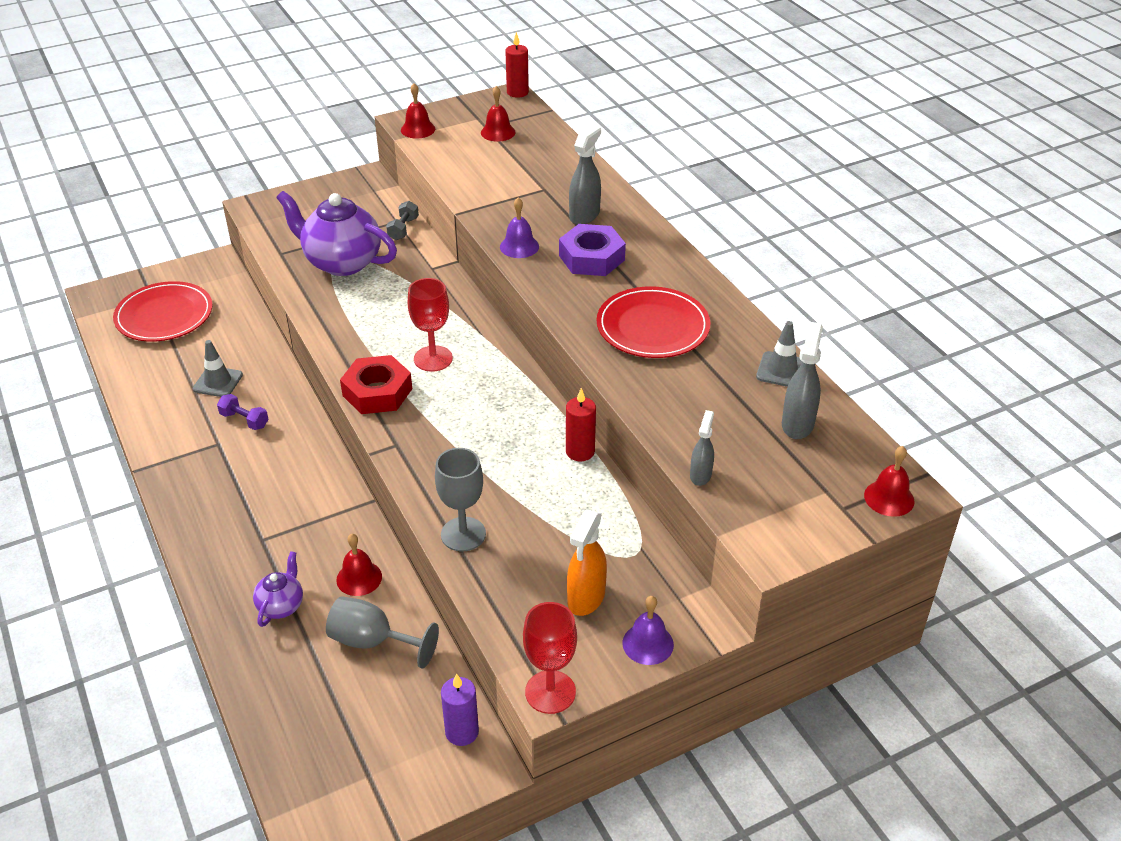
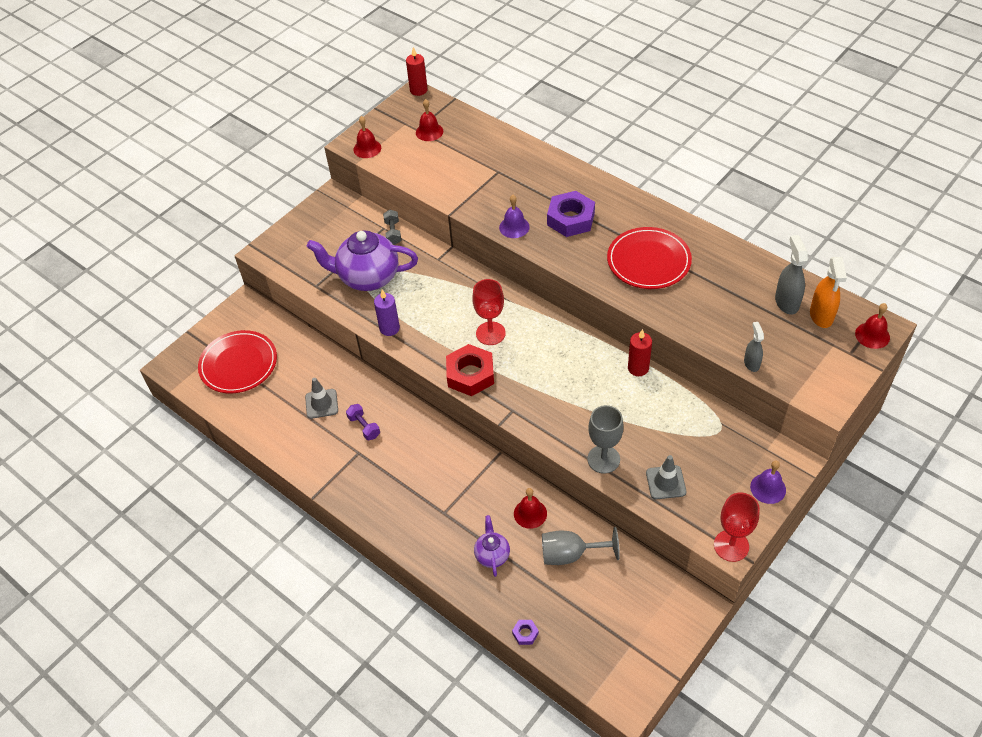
camera: 20 degrees left, 10 degrees up
(244, 420) = (364, 427): purple dumbbell -> purple dumbbell turned 45 degrees clockwise
(253, 708) = (525, 633): none -> purple nut
(462, 732) = (668, 591): purple candle -> purple candle (389, 328)
(584, 215) = (542, 184): grey spray bottle -> none
(586, 598) = (711, 473): orange spray bottle -> orange spray bottle (821, 316)
(781, 370) = (752, 264): grey traffic cone -> grey traffic cone (666, 482)

